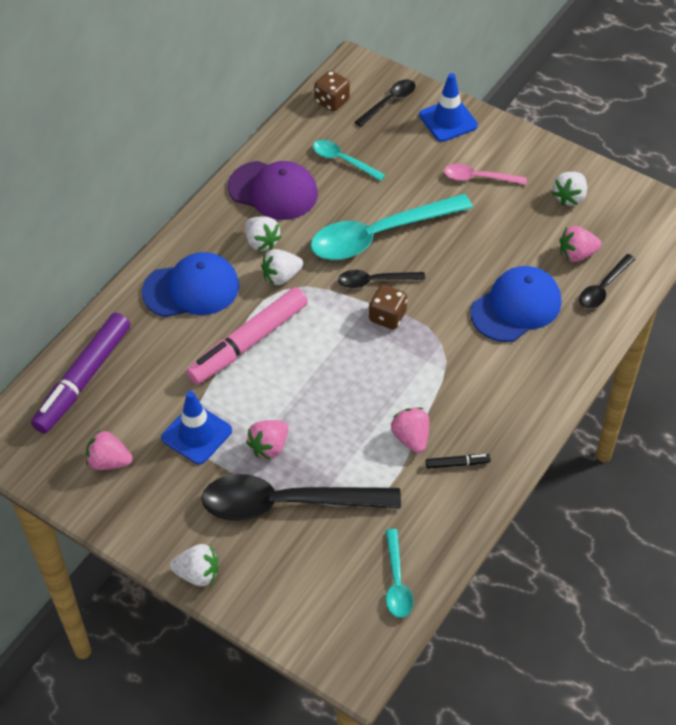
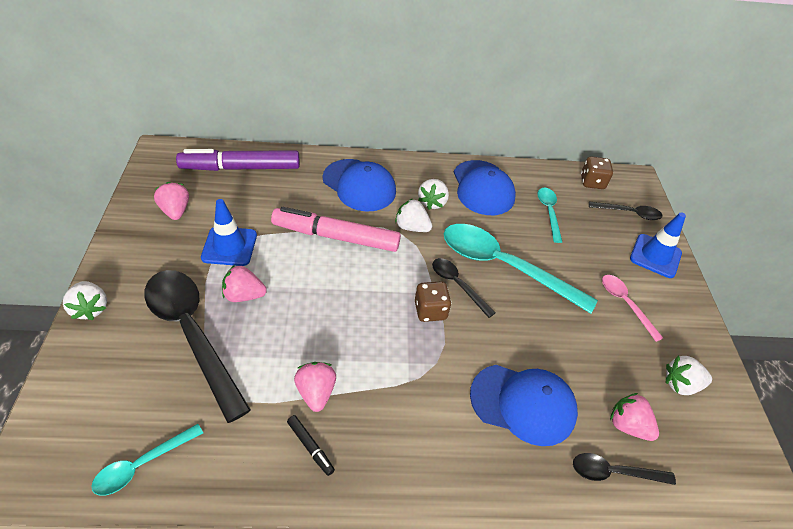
camera: 50 degrees right, 5 degrees down
(273, 191) = (483, 188): purple cap -> blue cap
(411, 438) = (316, 392): pink strawberry -> pink strawberry turned 45 degrees counterclockwise

